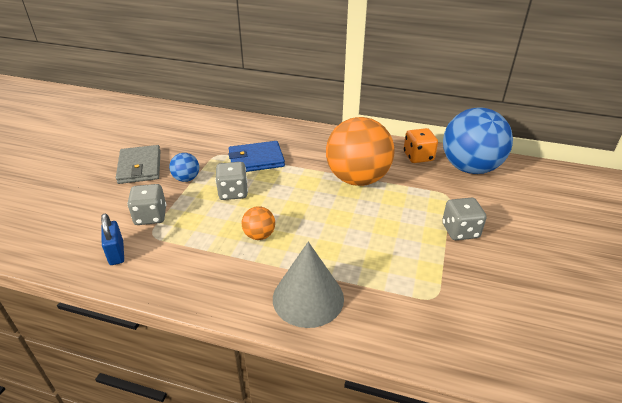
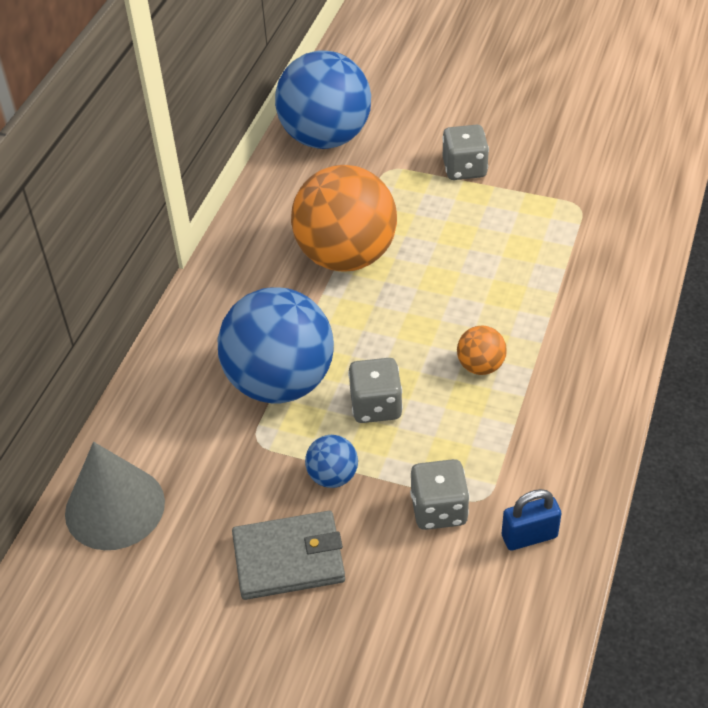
camera: 85 degrees left, 10 degrees up
(256, 160) = (280, 382): blue wallet -> blue ball
(308, 298) = (593, 313): grey cone -> grey cone (115, 507)
(418, 157) = (291, 185): orange dice -> none

